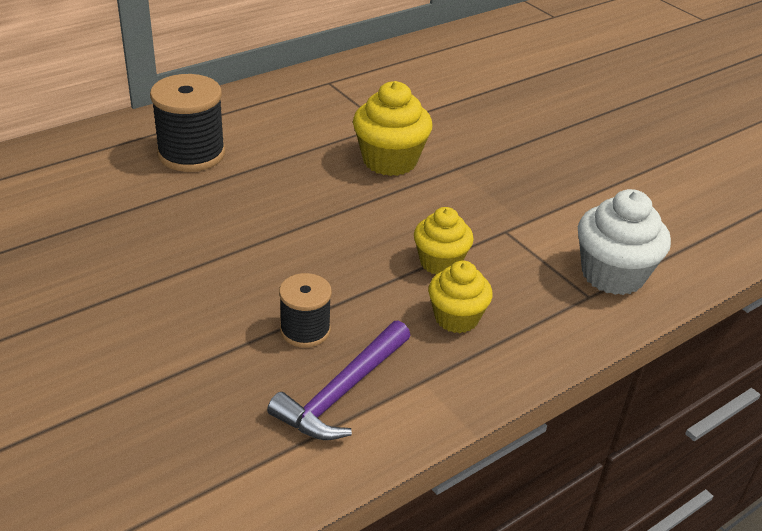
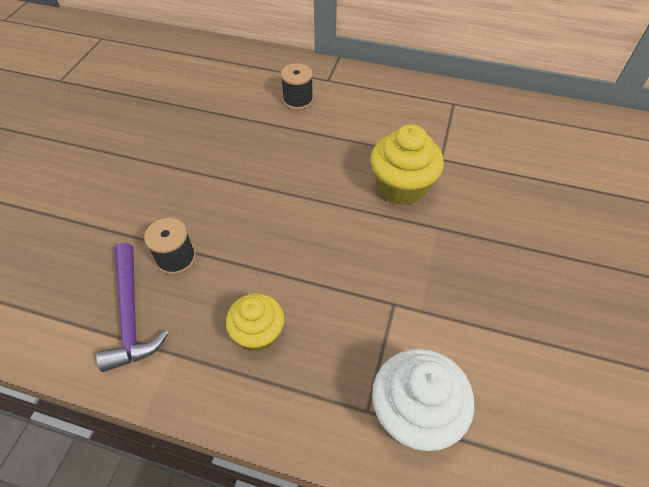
camera: 55 degrees right, 15 degrees up
(191, 153) = (298, 100): black spool -> black spool, size x0.60
(342, 392) = (130, 315): purple hammer -> purple hammer turned 105 degrees counterclockwise
(440, 262) = (313, 286): yellow cupcake -> none

